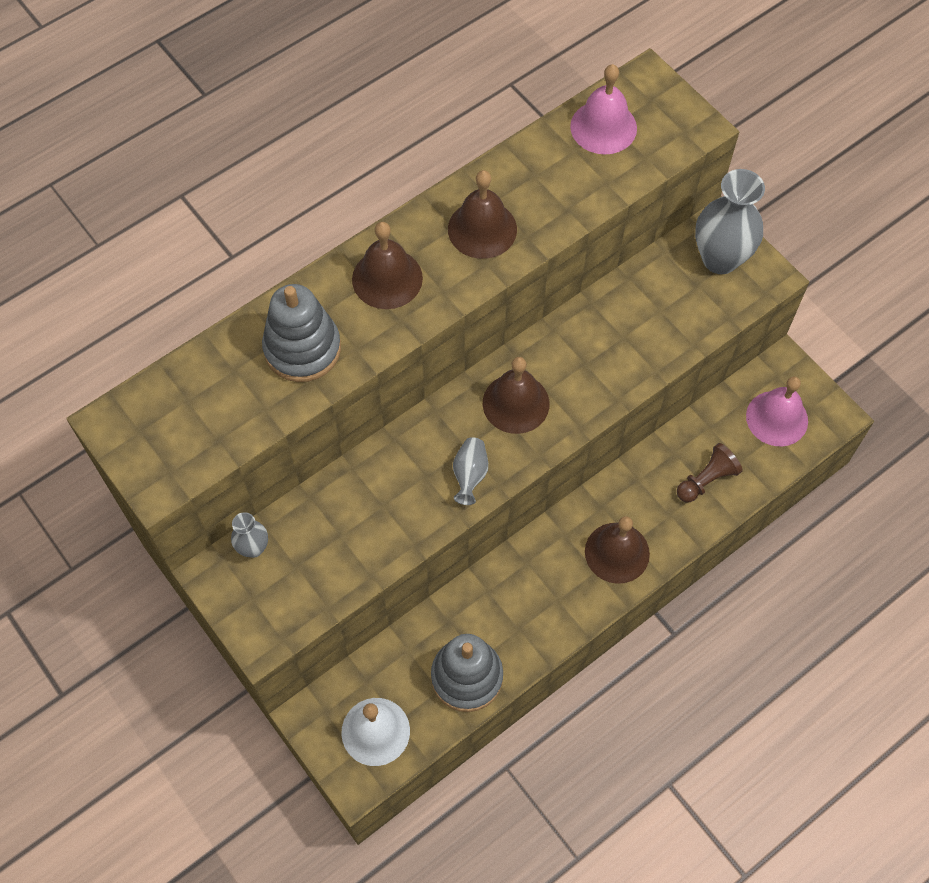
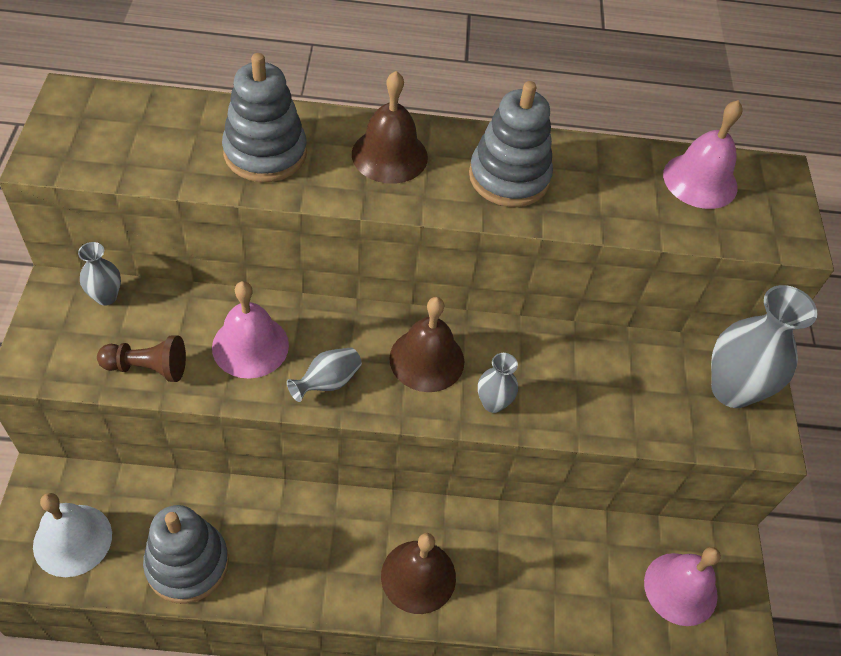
camera: 35 degrees right, 10 degrees down
(392, 495) = (250, 346): none -> pink bell
(482, 229) = (509, 177): brown bell -> grey stacking toy
(586, 397) = (493, 403): none -> grey vase
(706, 480) = (561, 585): brown pawn -> brown pawn (147, 367)

